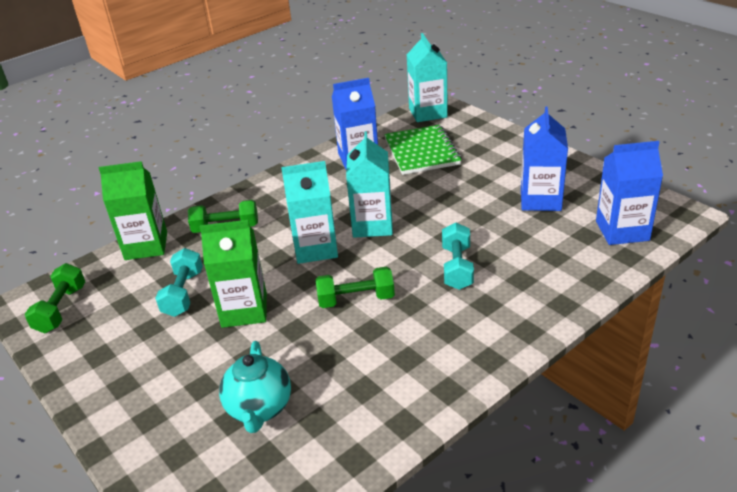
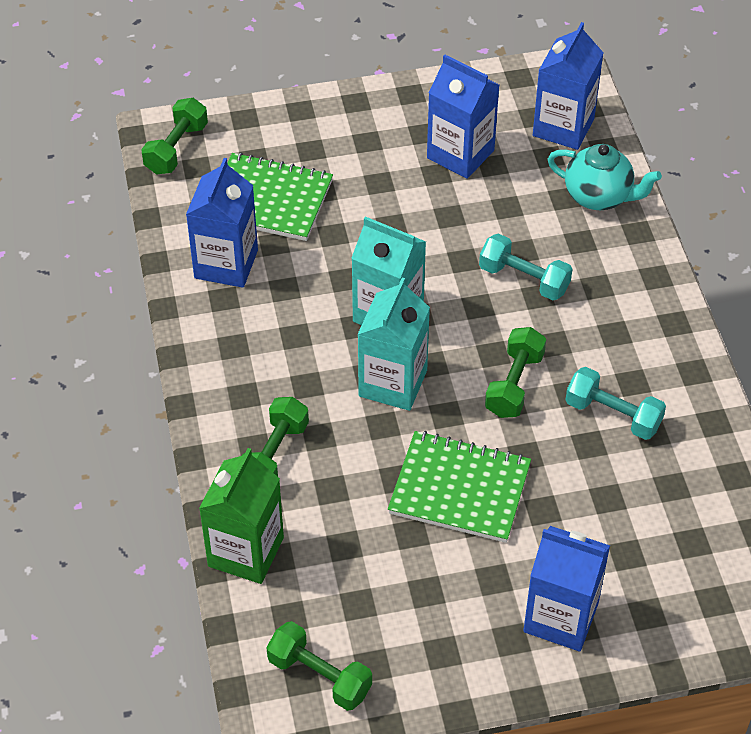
camera: 65 degrees left, 15 degrees up
(153, 404) = (561, 617): none -> blue carton
(183, 293) = (384, 539): turquoise dumbbell -> turquoise dumbbell (613, 415)
(244, 310) = (459, 489): green carton -> green notebook
(259, 409) = (627, 526): turquoise teapot -> turquoise teapot (599, 197)
(428, 113) = (176, 149): turquoise carton -> green dumbbell

